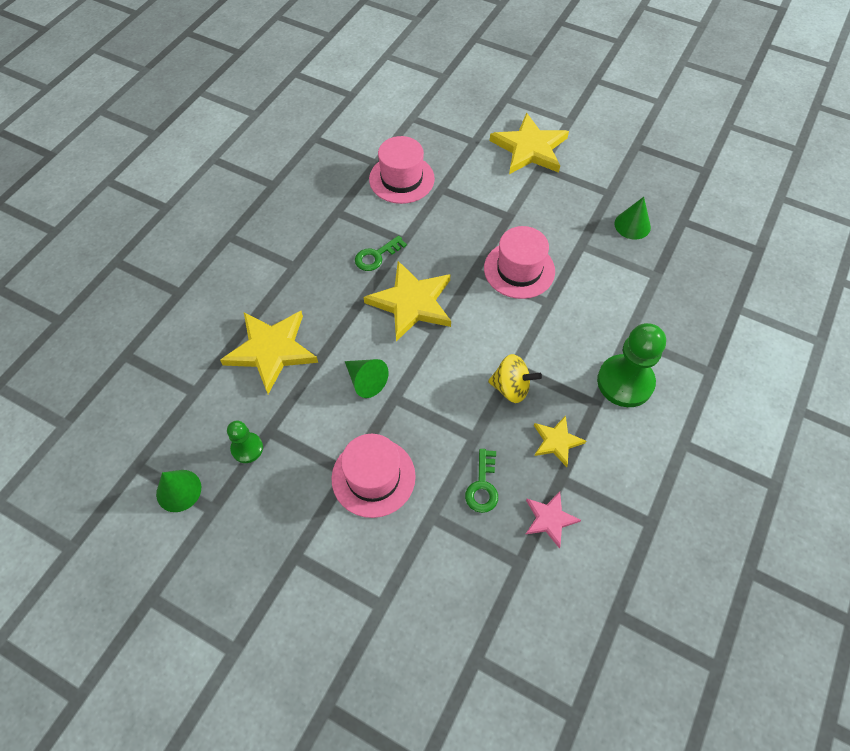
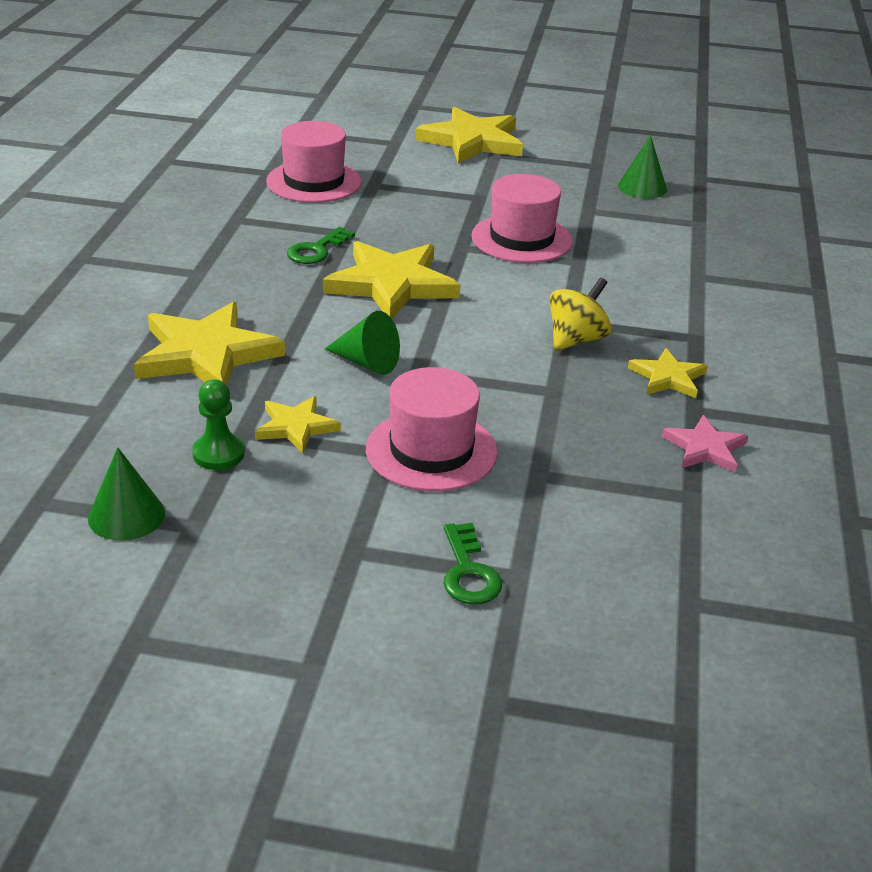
camera: 20 degrees left, 25 degrees down
(300, 434) = (296, 427): none -> yellow star
(482, 486) = (594, 433): green key -> green key (468, 572)
(511, 388) = (576, 340): yellow spinning top -> yellow spinning top turned 45 degrees counterclockwise
(625, 382) = (721, 314): green pawn -> none

